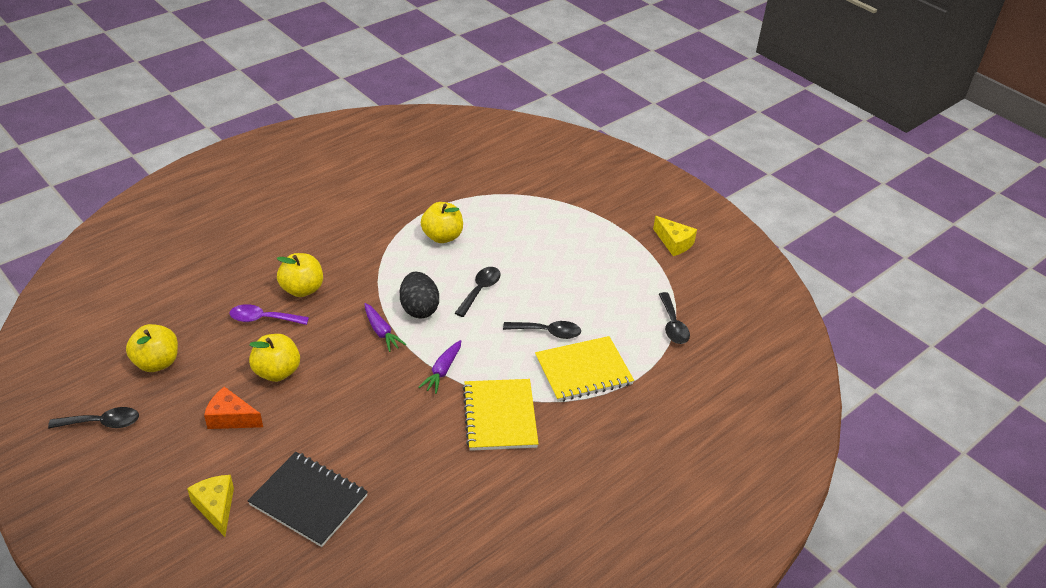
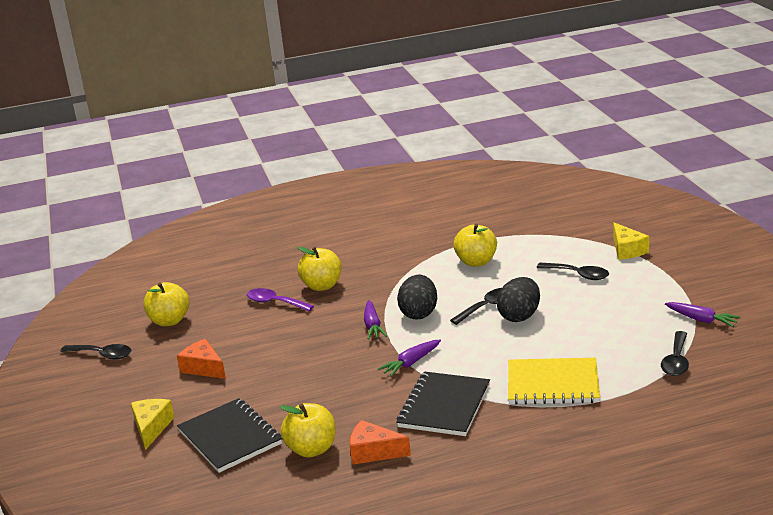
camera: 30 degrees right, 15 degrees down
(277, 372) = (262, 342): yellow apple -> yellow apple (311, 449)
(462, 485) = (373, 452): none -> orange cheese
(500, 416) = (444, 406): yellow notebook -> black notebook
(515, 297) = (519, 316): none -> black egg
(548, 332) = (535, 348): black spoon -> black spoon (578, 275)
(671, 275) = (701, 320): none -> purple carrot
(674, 243) = (722, 293): yellow cheese -> yellow cheese (627, 250)

